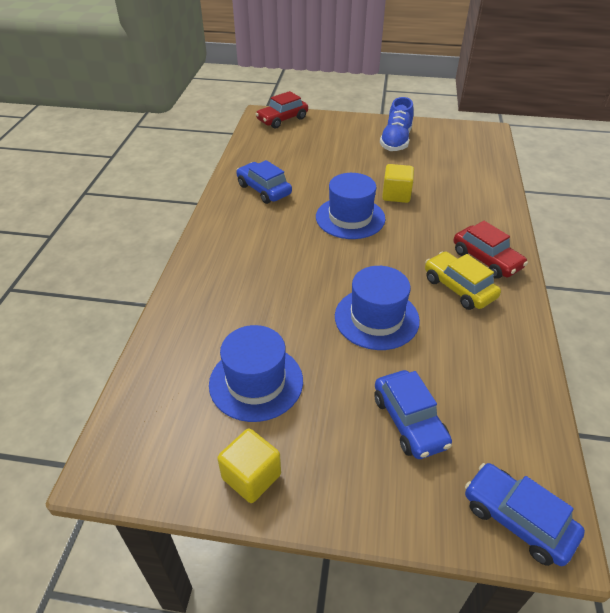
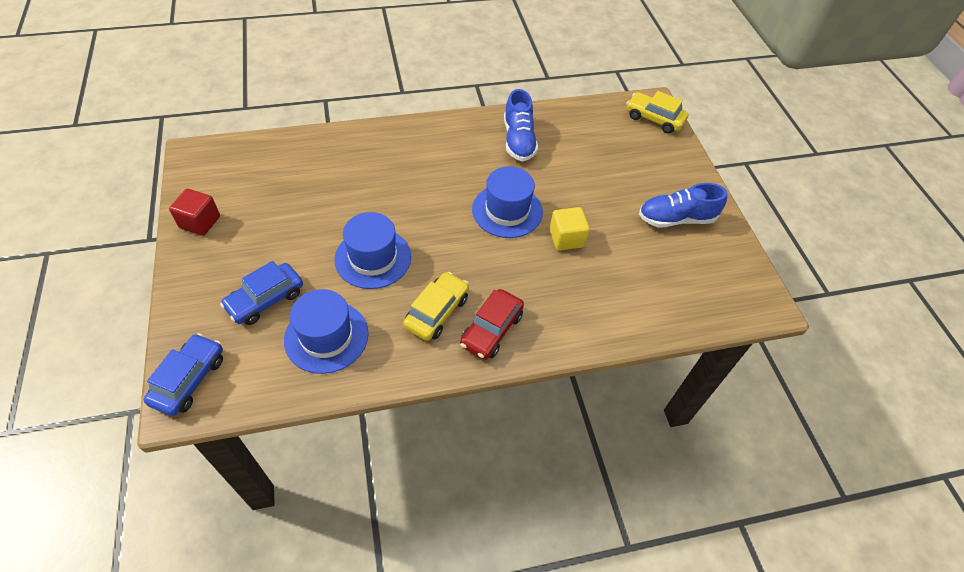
camera: 65 degrees right, 10 degrees up
(251, 476) = (200, 222): yellow cube -> red cube
(256, 382) = (281, 202): blue hat -> blue hat (326, 336)
(264, 190) = (518, 140): blue car -> blue shoe
(282, 119) = (654, 119): red car -> yellow car

